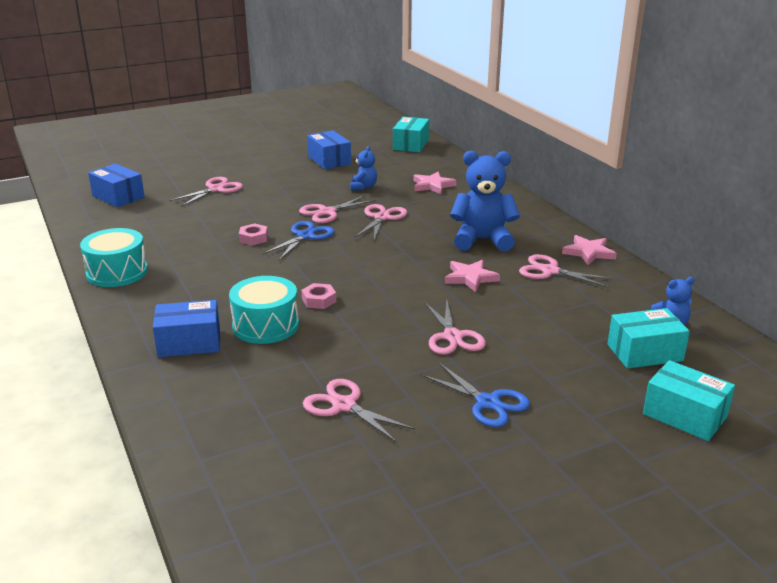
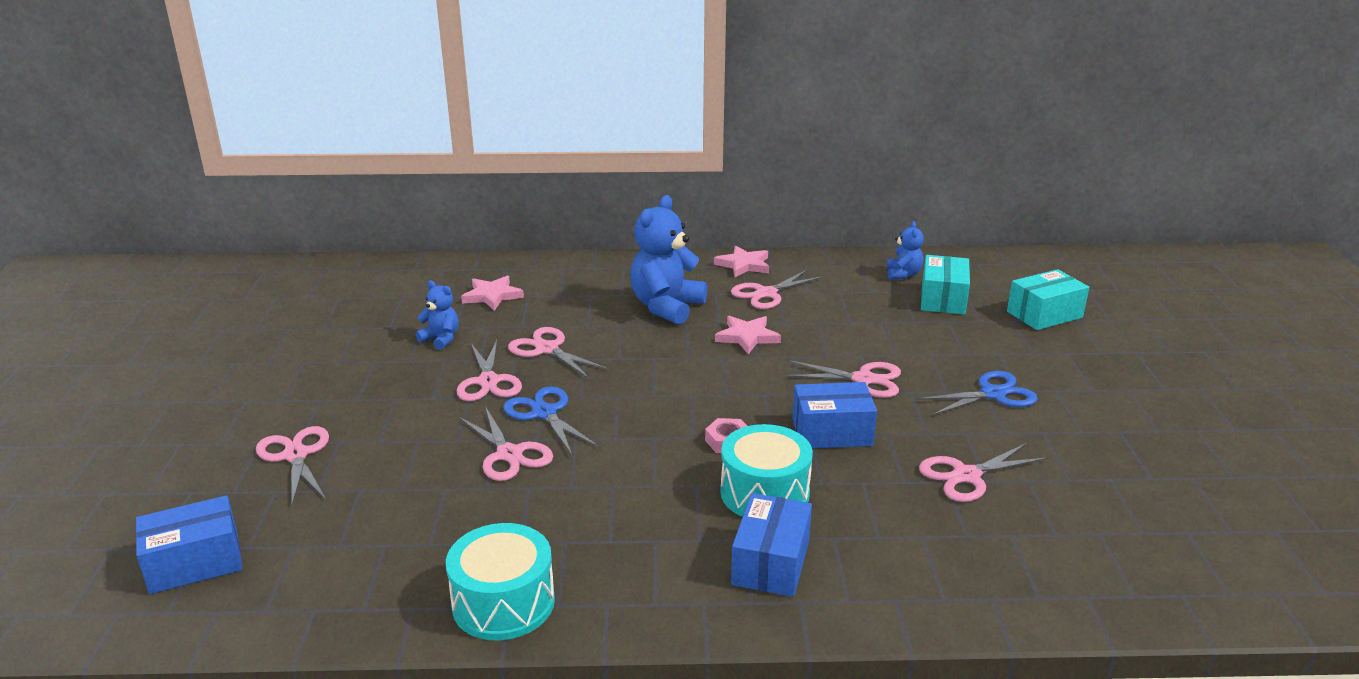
camera: 65 degrees left, 0 degrees up
(253, 238) = (509, 454): pink nut -> pink scissors
(329, 160) = (317, 341): blue box -> blue box (832, 432)
(411, 144) = (347, 276): turquoise box -> none

